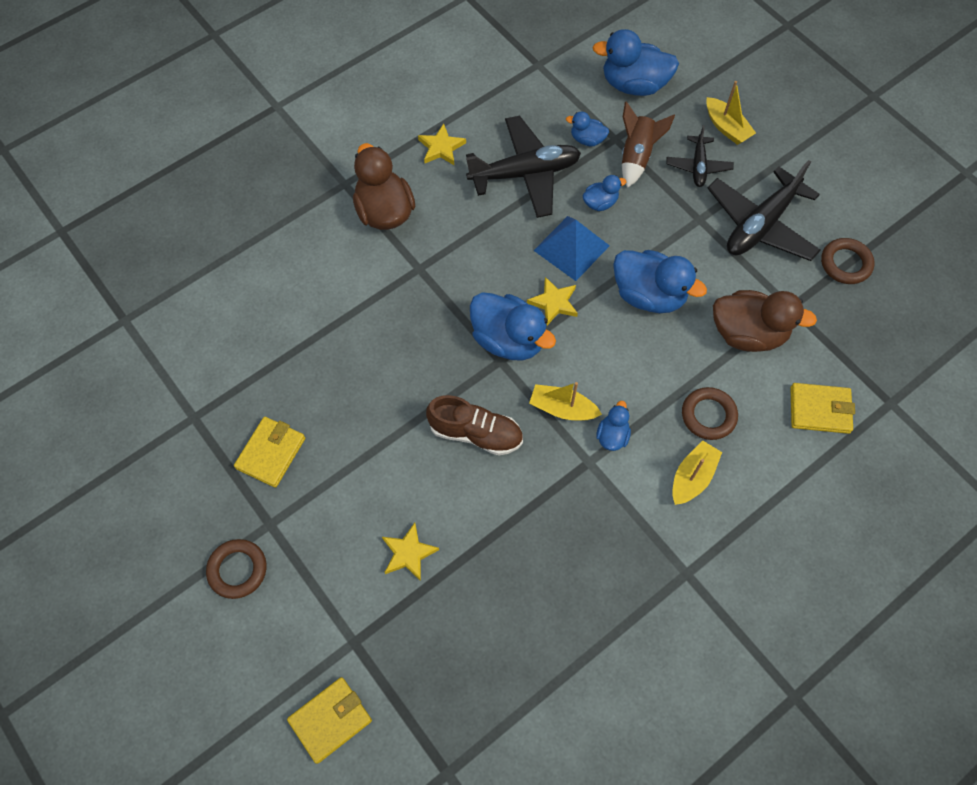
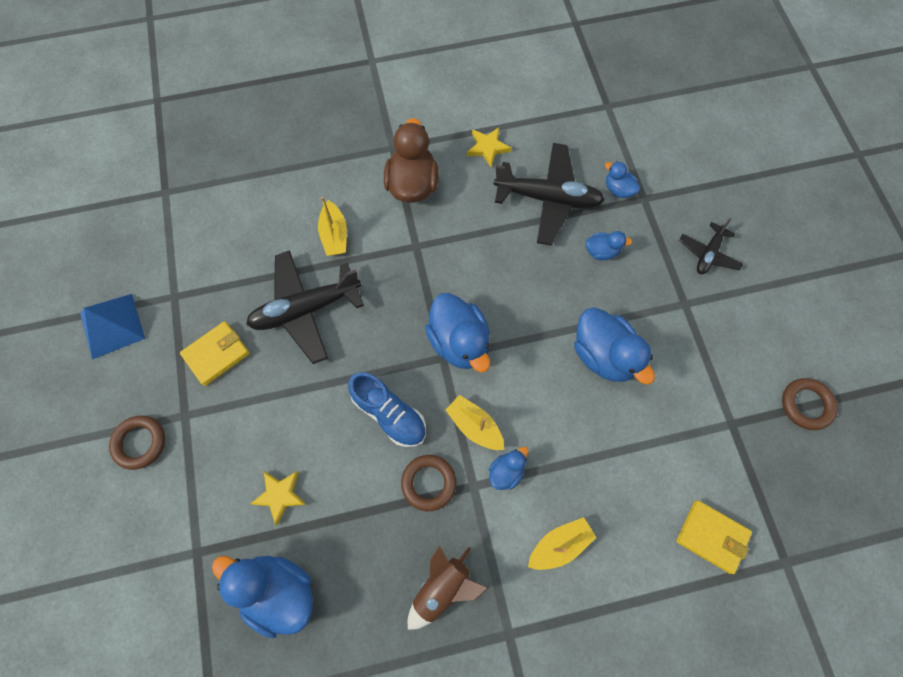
camera: 25 degrees right, 5 degrees up
(330, 720) = (143, 612): yellow wallet -> none
(475, 433) = (389, 414): brown shoe -> blue shoe
(554, 303) = (515, 325): yellow star -> none
(571, 248) = (555, 282): blue pyramid -> blue pyramid (112, 326)
(634, 85) = (685, 156): blue duck -> blue duck (279, 590)
(636, 156) = (655, 222): brown rocket -> brown rocket (442, 587)
(708, 415) = (603, 493): brown ring -> brown ring (428, 483)
(726, 127) = (752, 228): yellow boat -> yellow boat (334, 235)
(748, 333) = (678, 431): brown duck -> none
(761, 224) = (741, 332): black plane -> black plane (306, 309)

